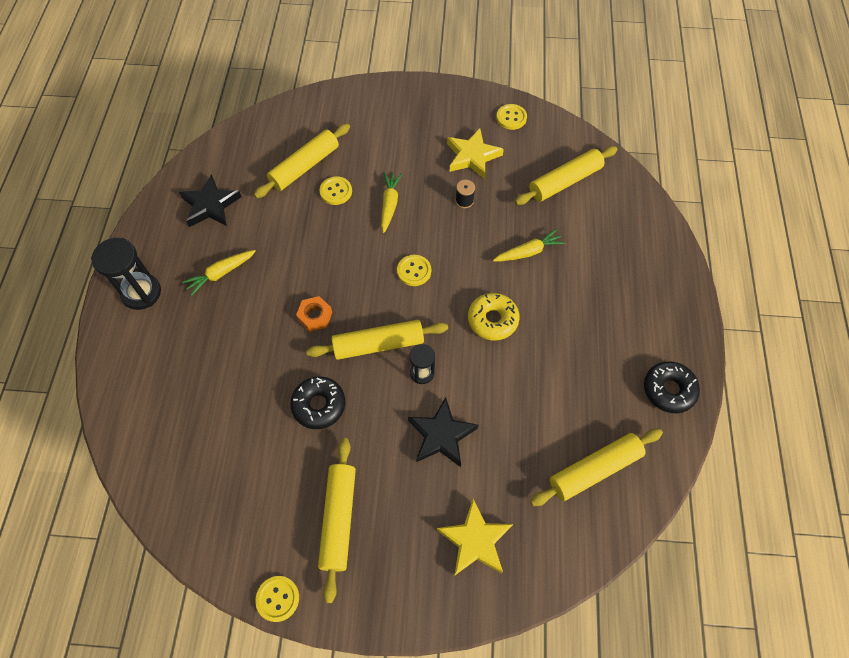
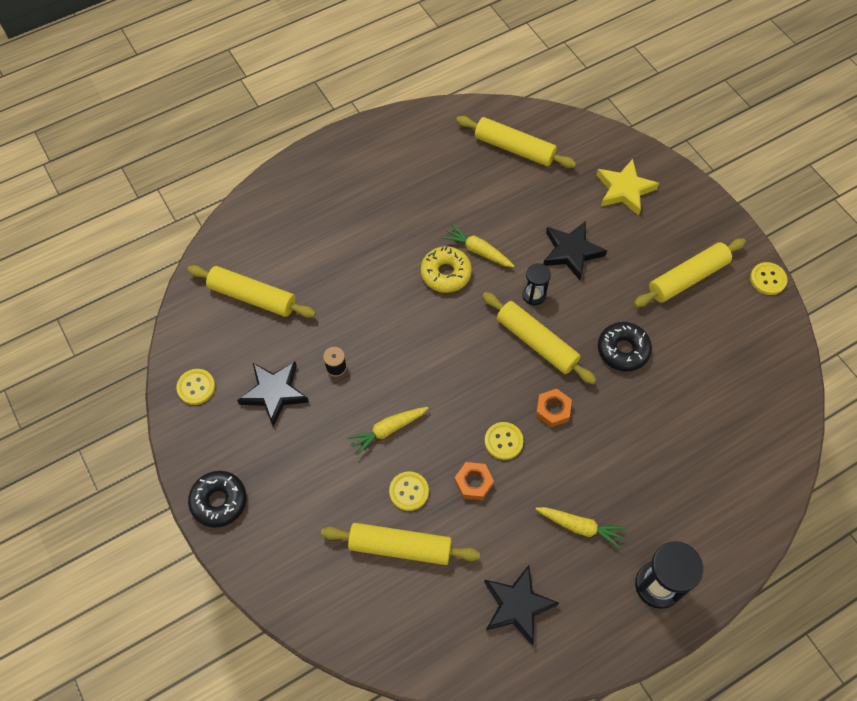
camera: 125 degrees left, 0 degrees up
(308, 231) = (473, 483): none -> orange nut
(414, 271) = (445, 361): yellow button -> yellow button (503, 441)
(472, 156) = (274, 393): yellow star -> black star
(528, 252) = (356, 284): yellow carrot -> yellow carrot (478, 251)
(668, 390) = (414, 133): black donut -> black donut (219, 501)

